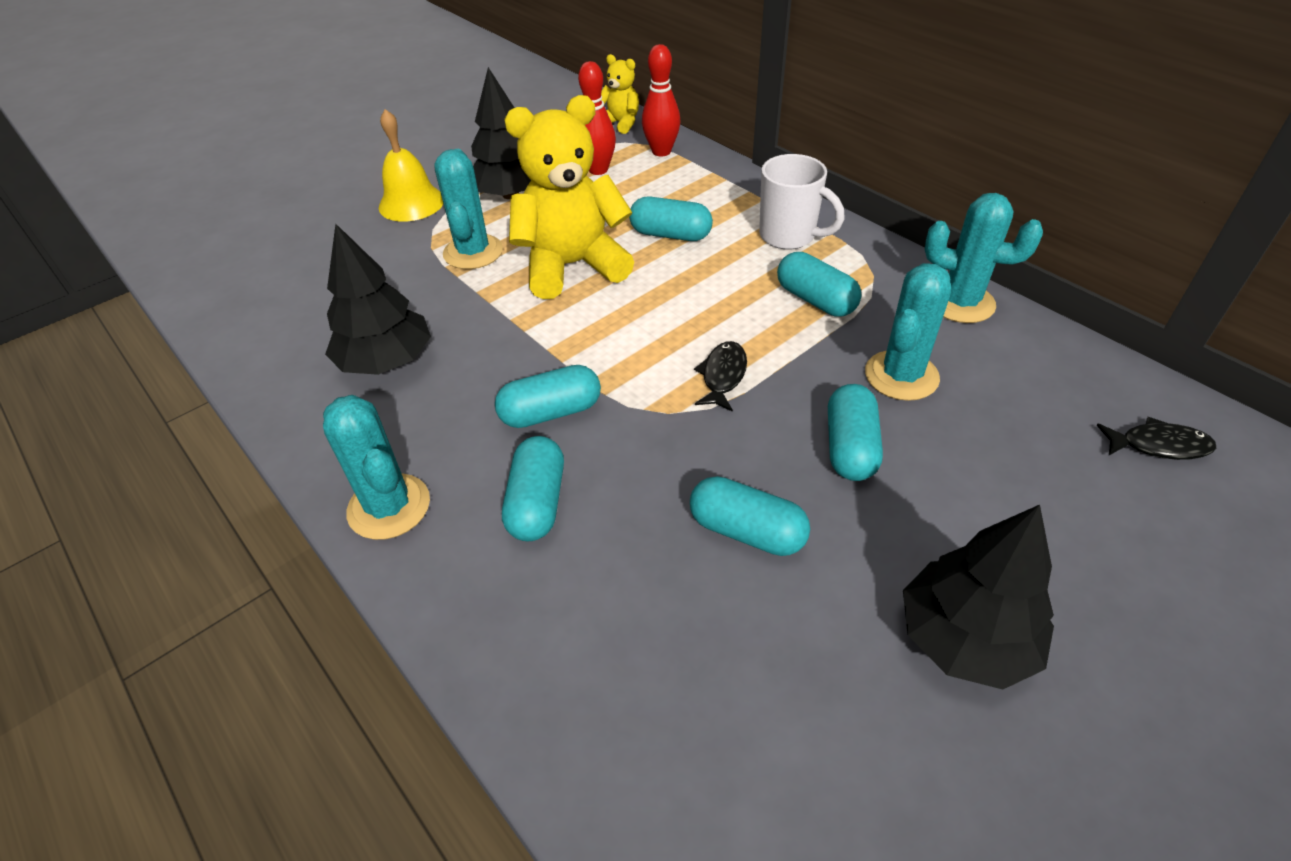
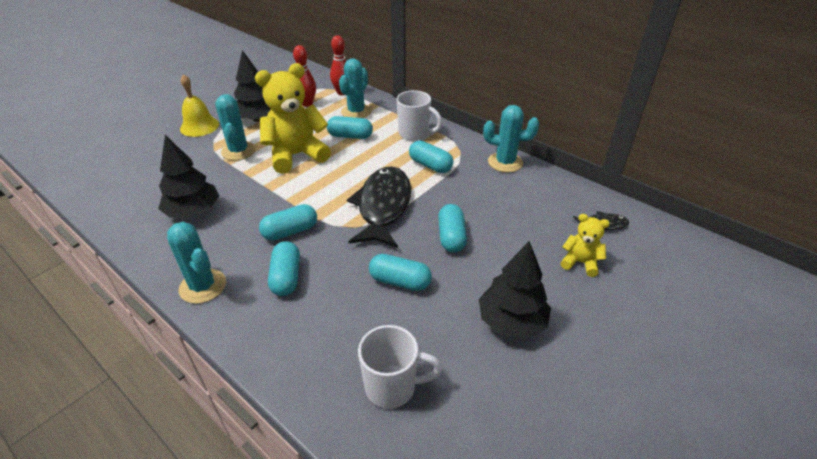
camera: 10 degrees left, 5 degrees down
(620, 123) = (318, 78): yellow teddy bear -> yellow teddy bear (580, 262)
(720, 754) = (392, 387): none -> white mug
(722, 376) = (383, 206): black fish -> black fish, size x2.28
(901, 376) = (476, 200): turquoise cactus -> turquoise cactus (356, 112)

